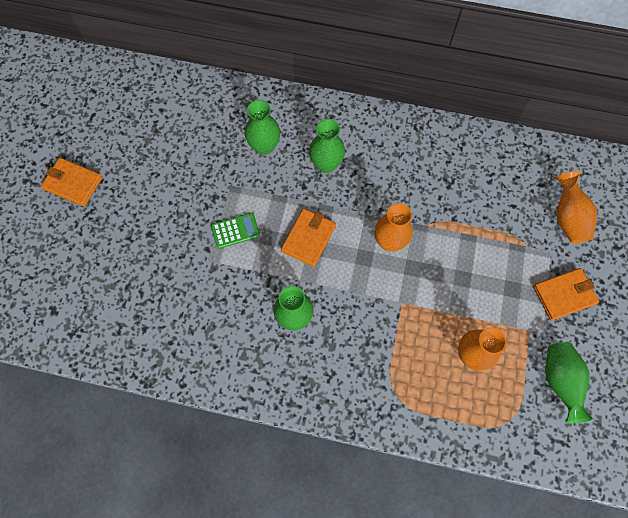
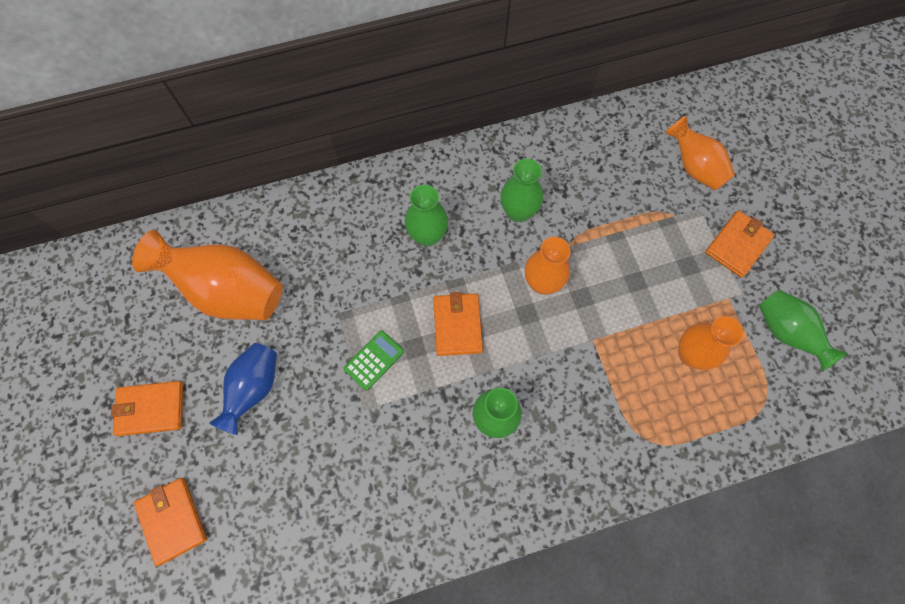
camera: 30 degrees left, 0 degrees up
(45, 262) = (172, 520): none -> orange wallet
(145, 206) = (254, 389): none -> blue vase
(166, 131) = (228, 291): none -> orange vase
(264, 146) = (349, 251): green vase -> green vase (518, 212)

